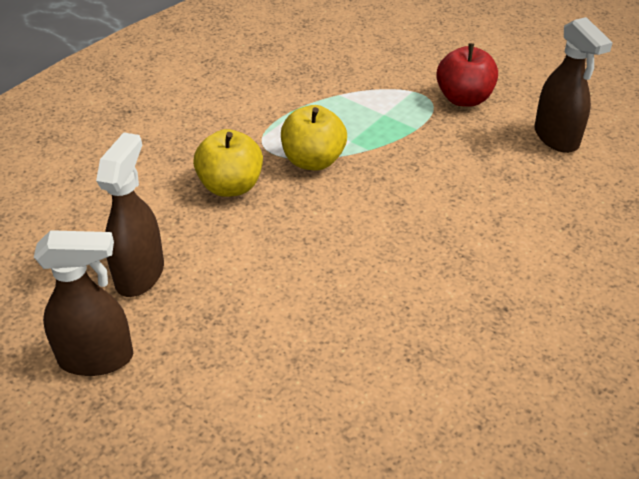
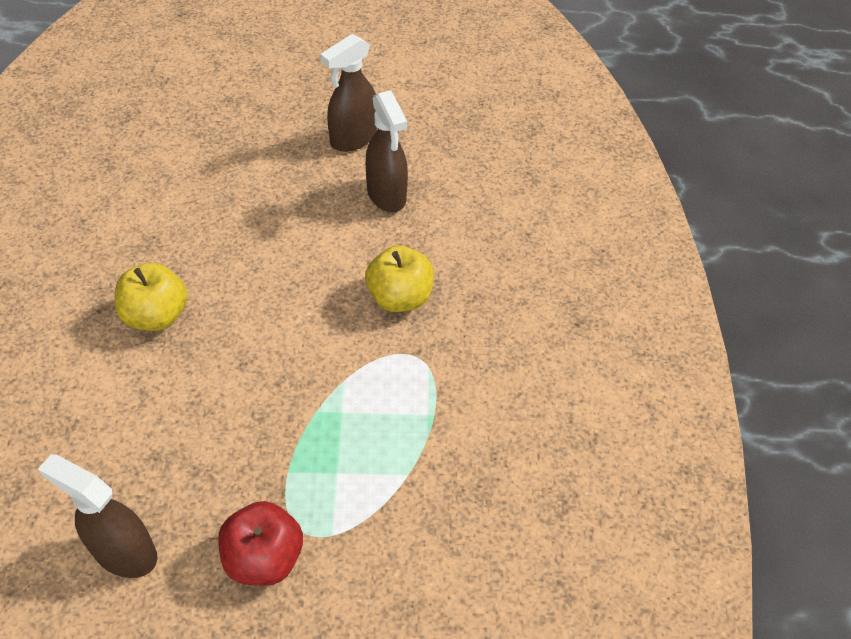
camera: 140 degrees right, 10 degrees up
(313, 161) = (355, 365): yellow apple -> yellow apple (156, 315)

